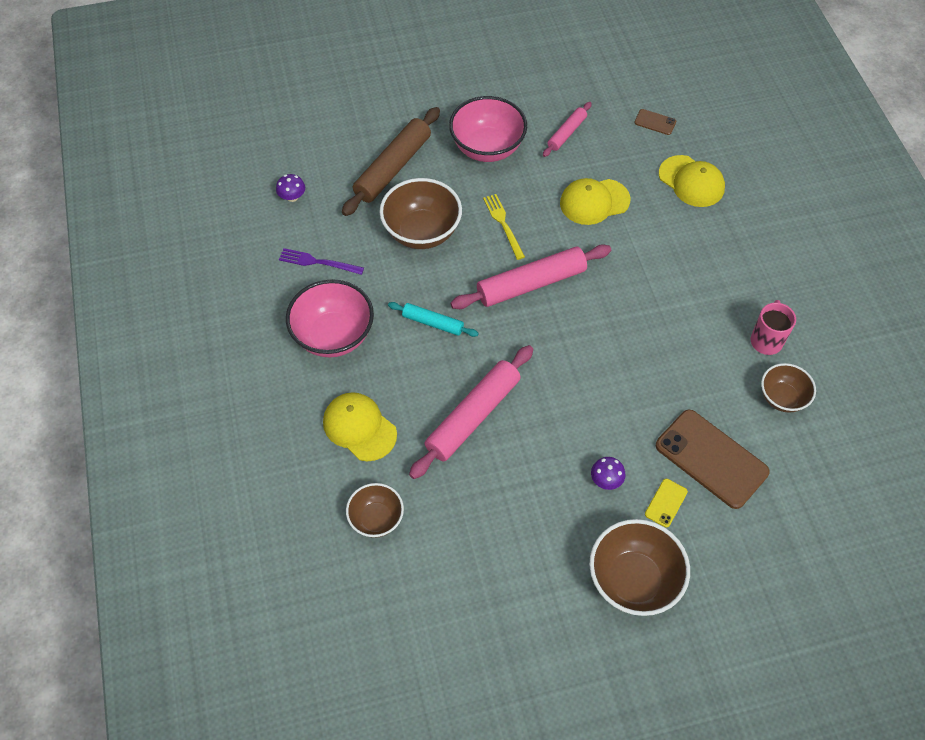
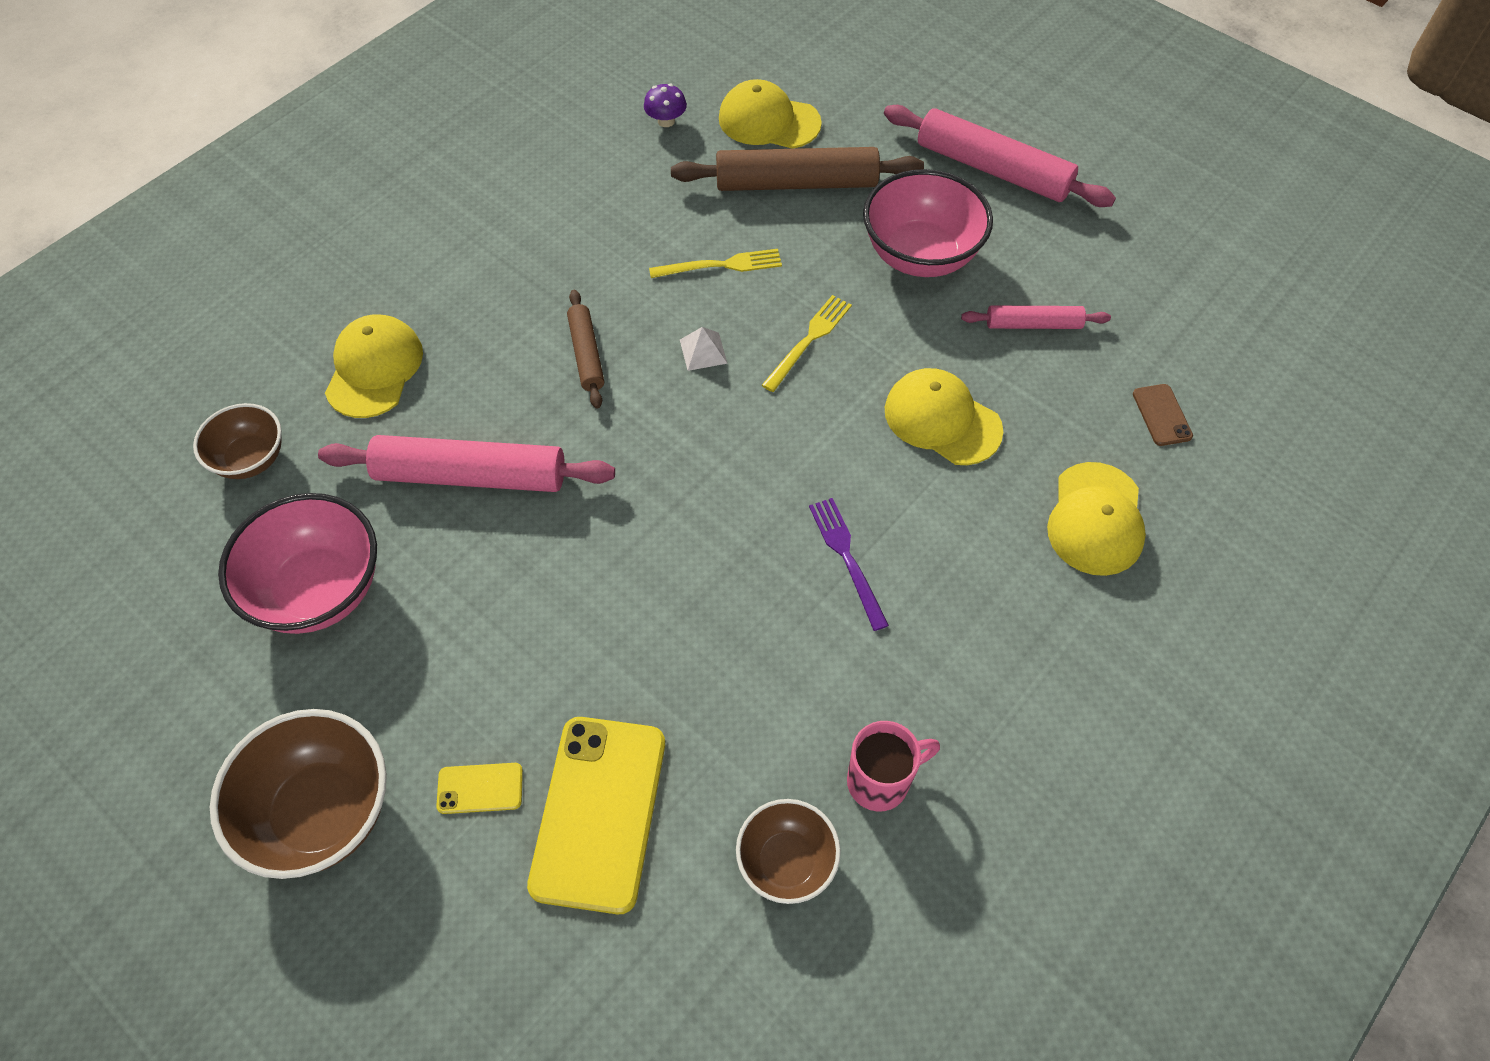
camera: 55 degrees right, 0 degrees up
(318, 262) = (589, 197): purple fork -> purple fork (847, 558)
(333, 336) = (491, 270): pink bowl -> pink bowl (319, 590)
(336, 153) = (769, 121): none -> yellow cap
(422, 232) = (720, 265): brown bowl -> yellow fork
(433, 323) = (586, 354): turquoise rolling pin -> brown rolling pin
(473, 271) = (703, 351): none -> white pyramid
(531, 283) = (735, 423): pink rolling pin -> pink rolling pin (993, 169)
(606, 480) = (470, 688): purple mushroom -> none
(711, 459) = (599, 813): brown phone -> yellow phone

